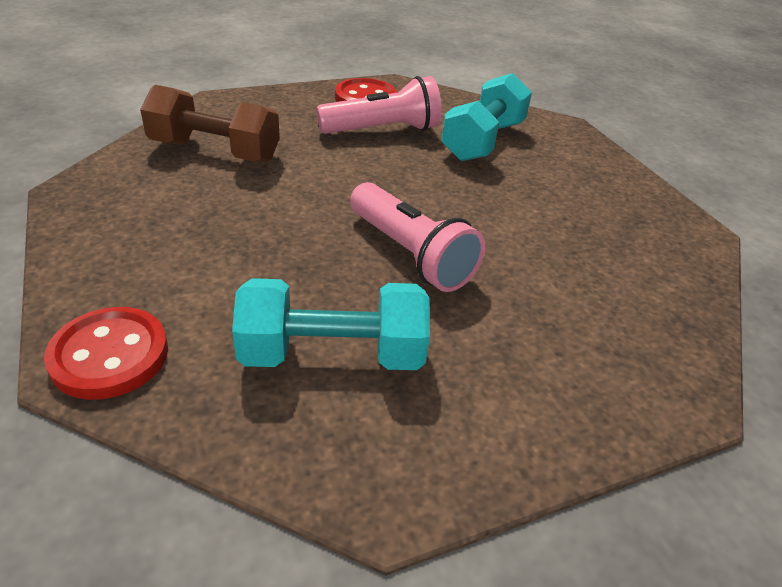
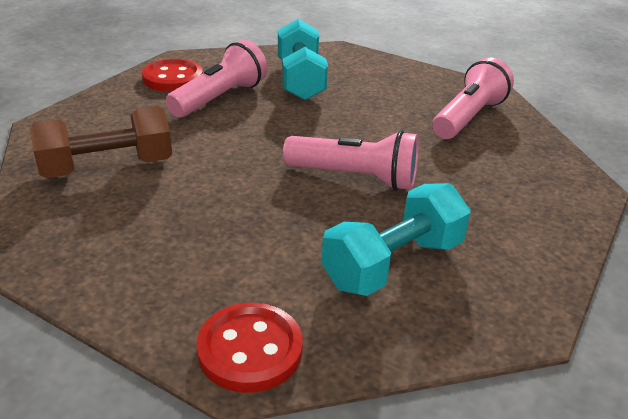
camera: 35 degrees left, 5 degrees down
(627, 249) = (468, 117): none -> pink flashlight

